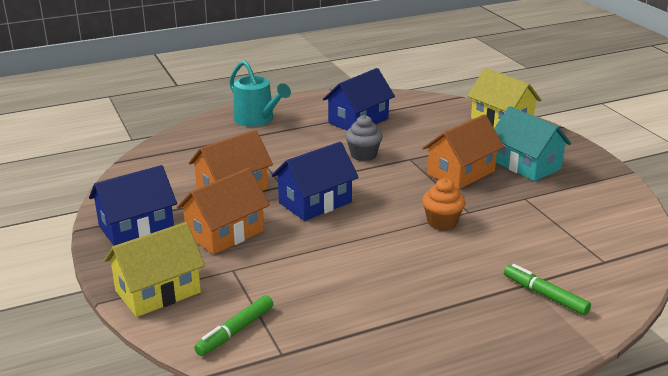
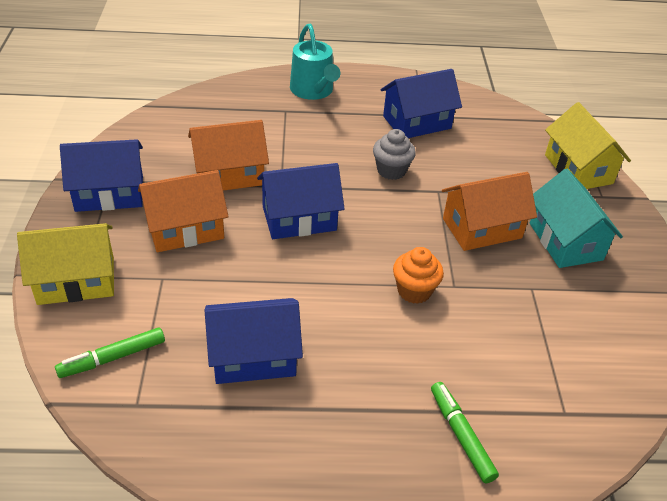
camera: 20 degrees right, 15 degrees up
(352, 296) = (253, 356): none -> blue house

